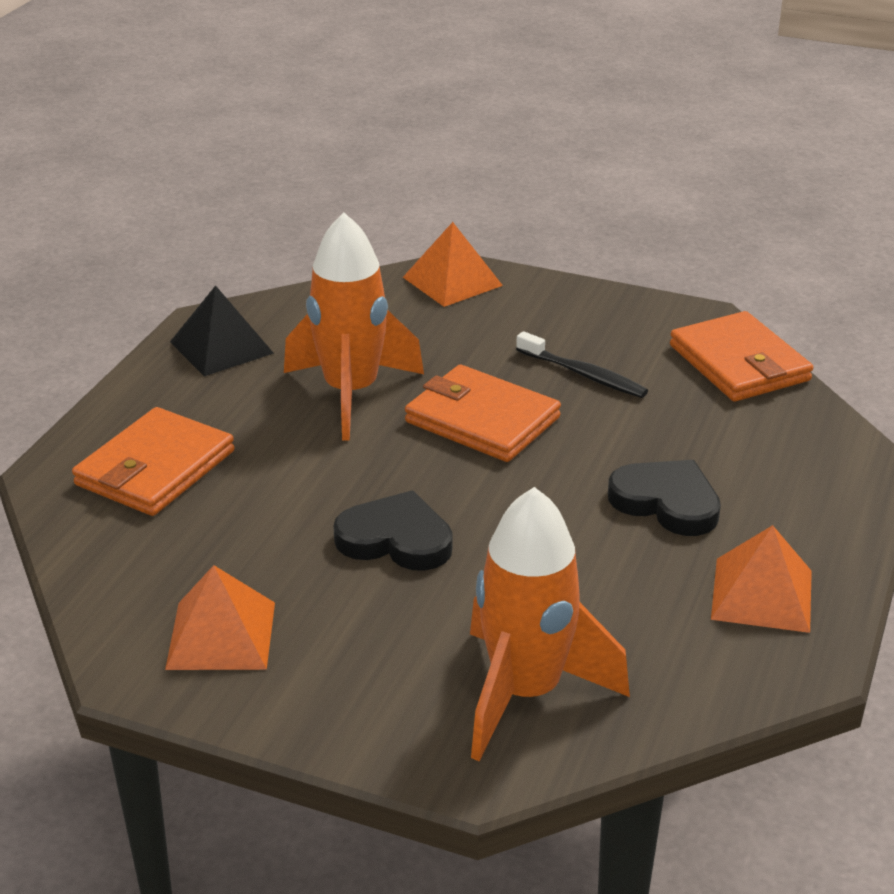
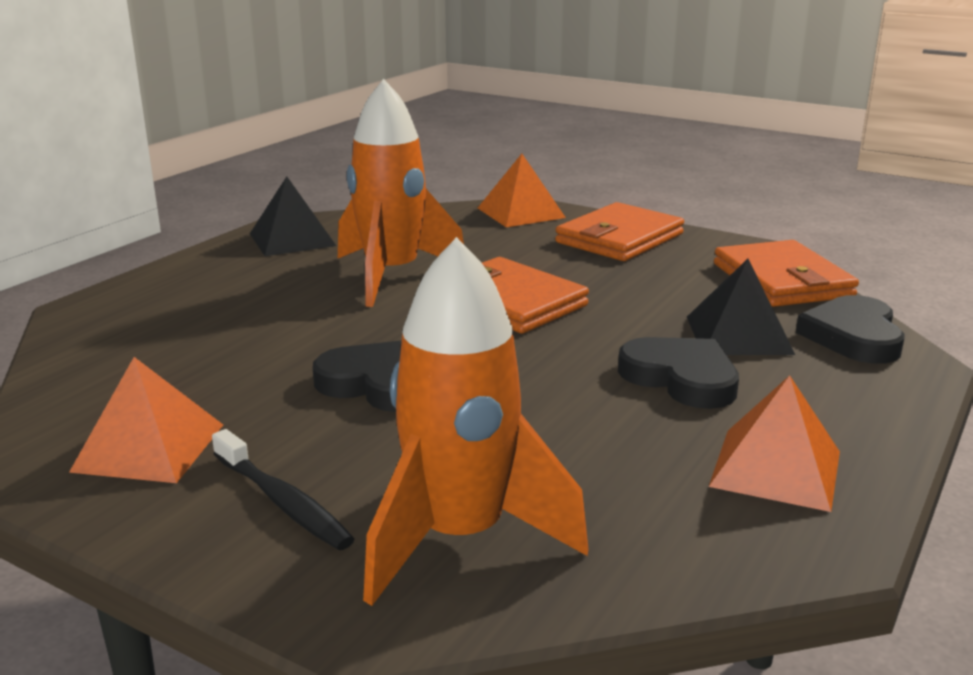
camera: 10 degrees right, 10 degrees down
(155, 468) = (177, 312): orange wallet -> orange wallet (619, 238)
(584, 374) = (622, 278): black toothbrush -> black toothbrush (283, 502)
(708, 442) = (738, 335): none -> black pyramid
(812, 433) = (853, 336): none -> black heart

